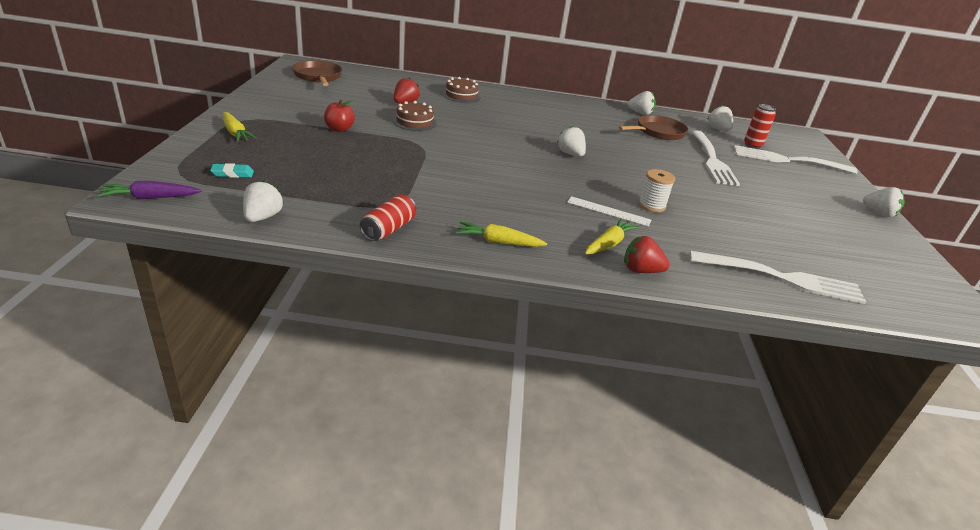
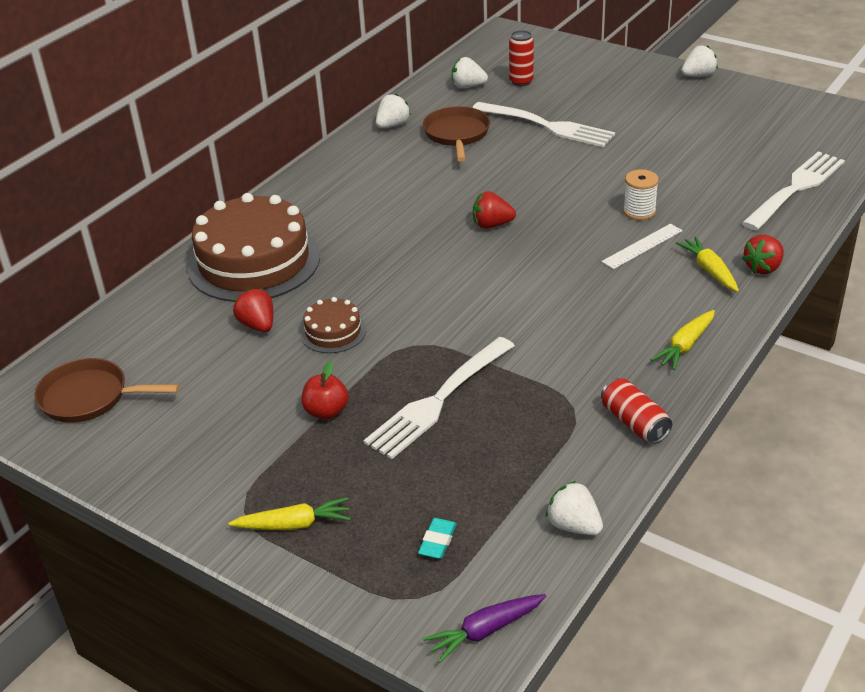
camera: 55 degrees left, 5 degrees up
(150, 198) = (485, 631): purple carrot -> purple carrot turned 45 degrees clockwise
(461, 95) = (254, 262): brown cake -> brown cake, size x2.17
(570, 154) = (492, 225): white strawberry -> red strawberry
(789, 160) = (567, 74): white fork -> white fork (439, 399)

